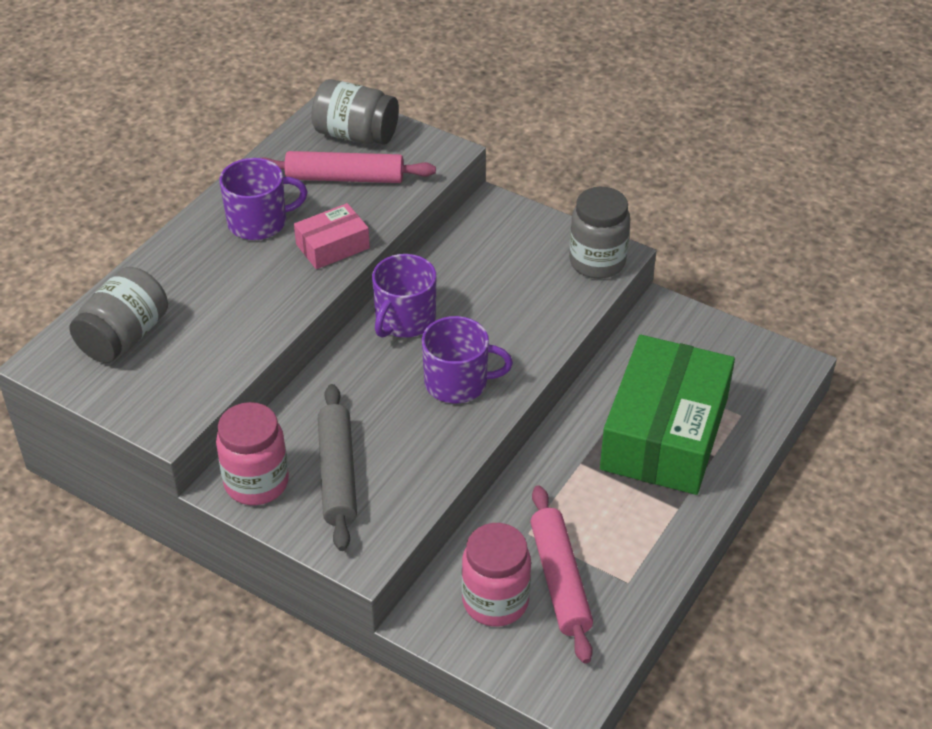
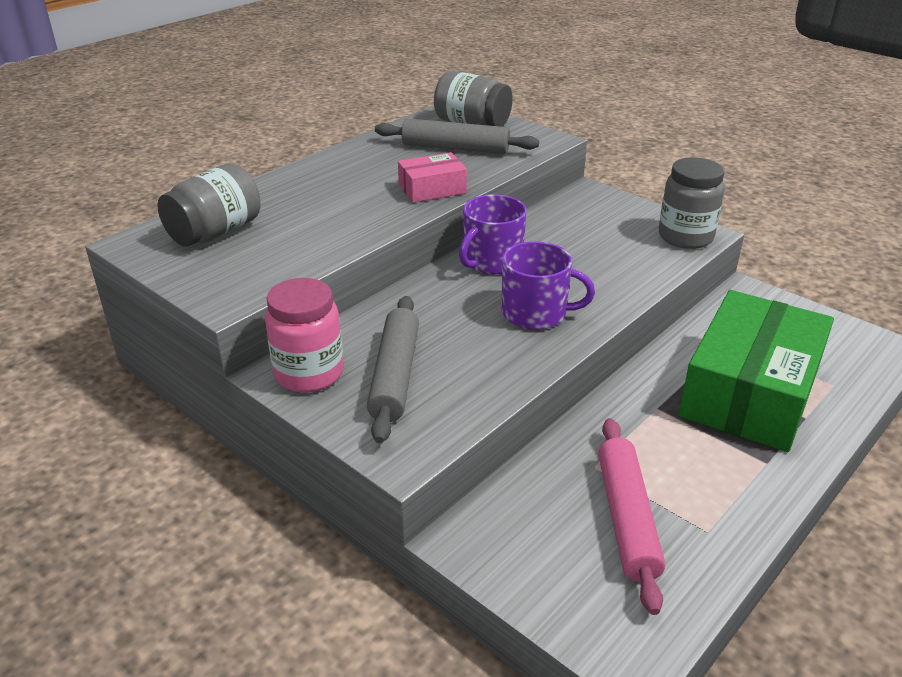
camera: 10 degrees right, 10 degrees down
(259, 222) = (370, 168): purple mug -> none
(344, 178) = (455, 148): pink rolling pin -> grey rolling pin
(495, 601) = (549, 531): pink jar -> none

